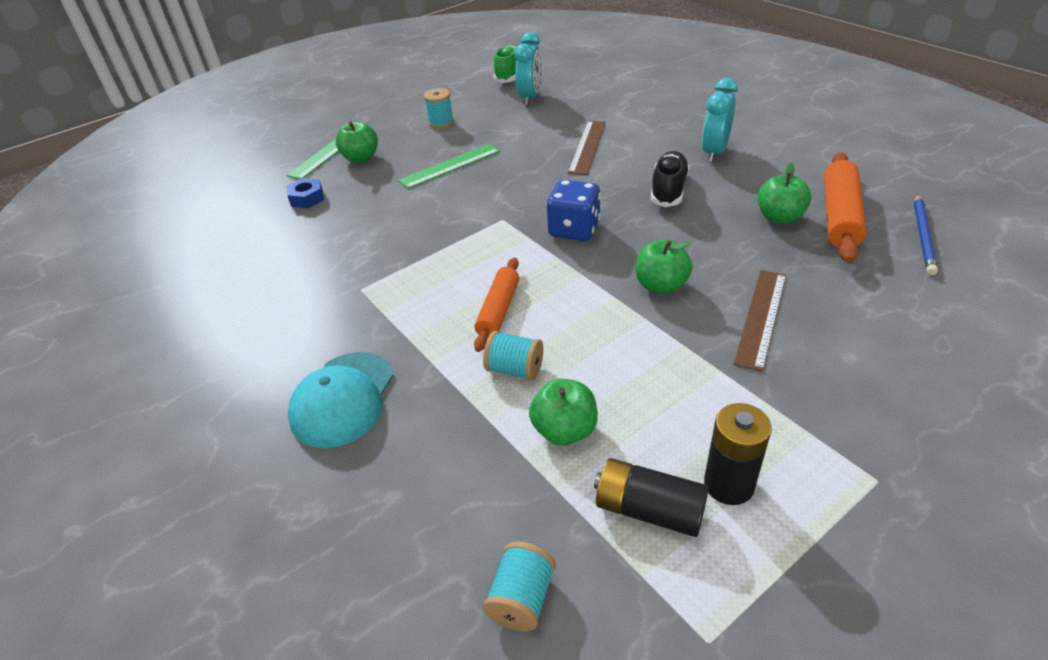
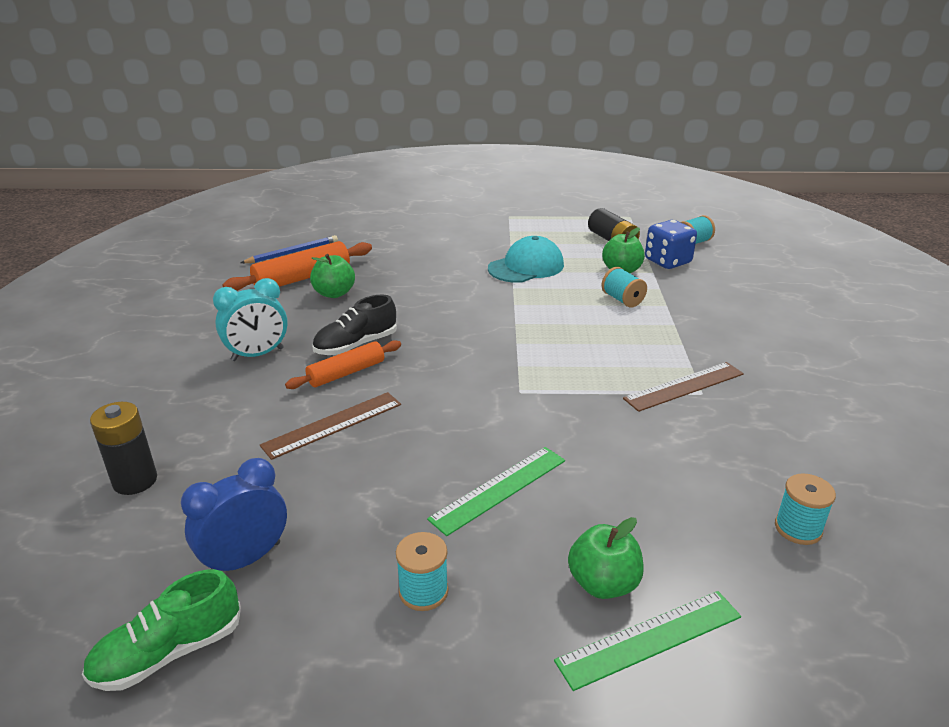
camera: 145 degrees left, 10 degrees down
(261, 226) = (798, 528): none -> turquoise spool
(307, 198) = (720, 544): blue nut -> none
(343, 399) = (749, 330): turquoise cap -> turquoise cap (526, 267)
(450, 166) = (499, 489): green ruler -> green ruler turned 45 degrees counterclockwise
(499, 310) = (600, 330): orange rolling pin -> orange rolling pin (346, 373)
(530, 97) = (245, 559): turquoise clock -> blue clock
(574, 229) = (475, 353): blue dice -> blue dice (667, 261)
(661, 285) = (477, 296): green apple -> none
(728, 484) = (568, 234): black battery -> black battery (135, 481)
(761, 317) = (452, 263): brown ruler -> brown ruler (684, 386)

